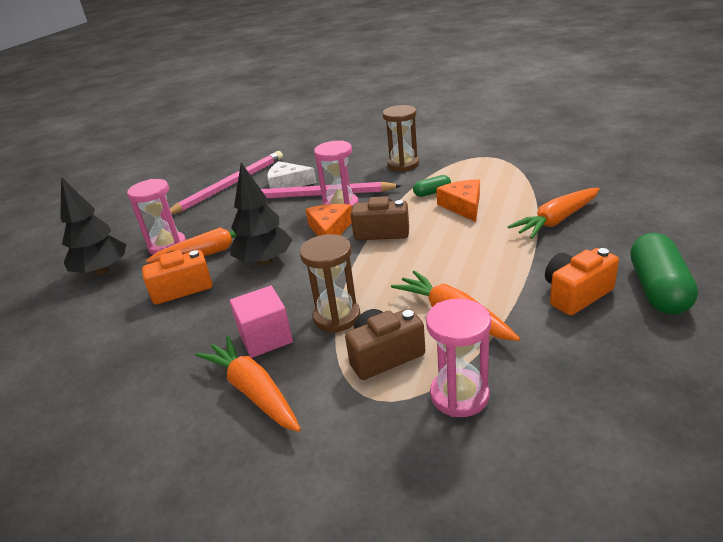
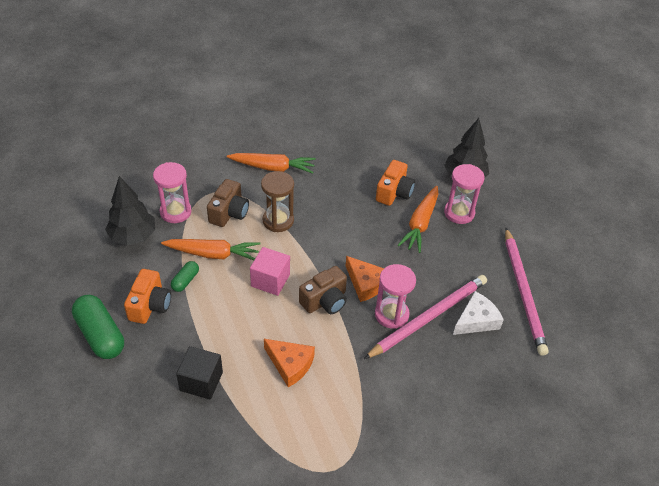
camera: 130 degrees right, 15 degrees up
(264, 261) = (373, 234): black tree -> black tree (133, 236)
(265, 338) = (301, 191): pink cube -> pink cube (270, 280)
(403, 164) = (406, 407): brown hourglass -> none
(432, 193) = (333, 371): green capsule -> green capsule (185, 281)
(556, 220) = (201, 381): orange carrot -> black cube

